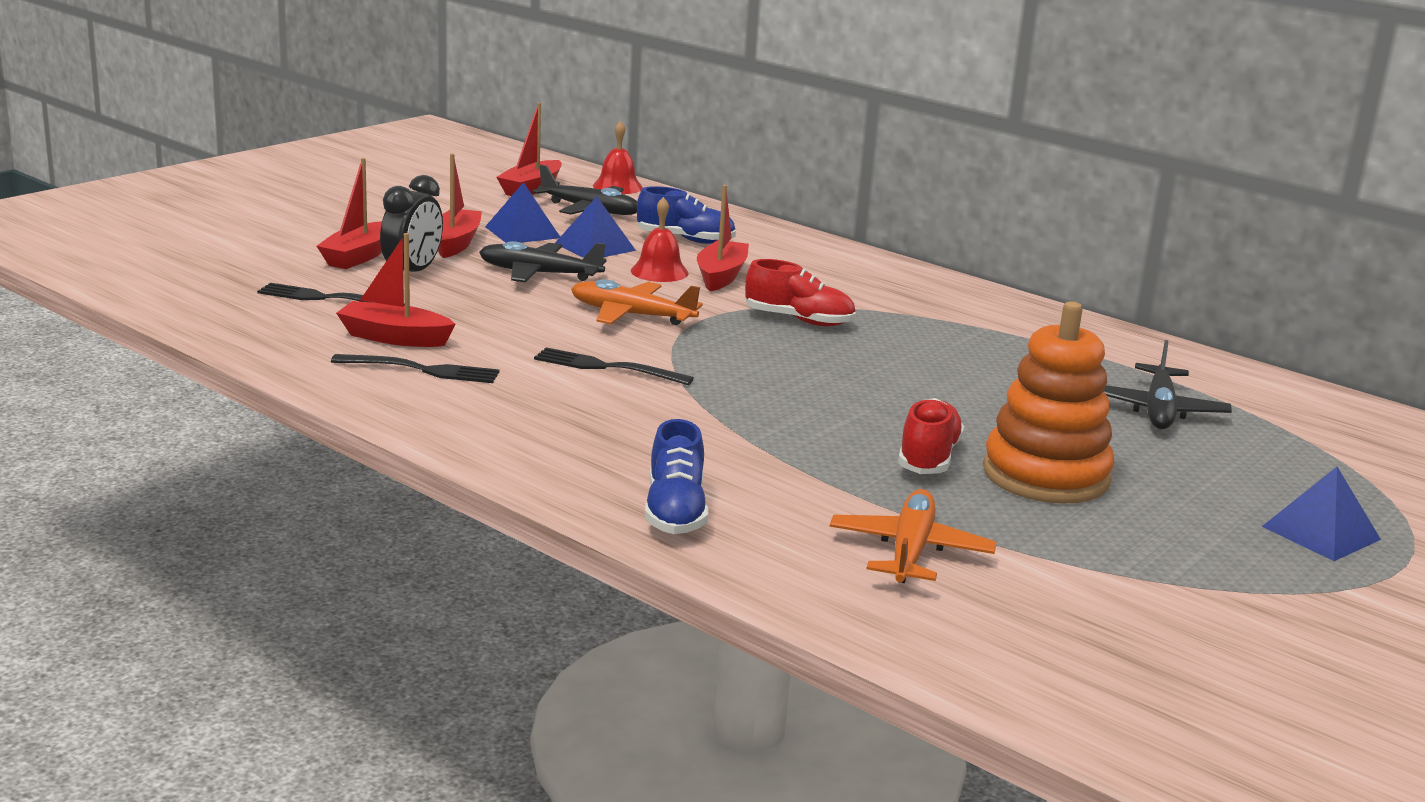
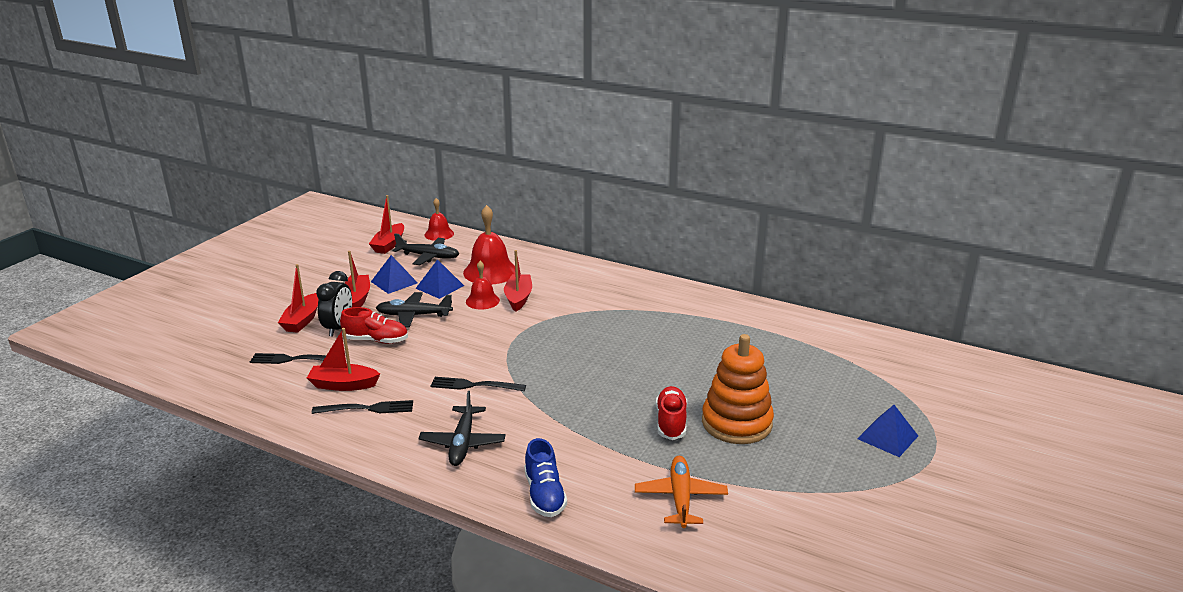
camera: 10 degrees left, 5 degrees up
(632, 315) = (476, 340): orange plane -> none
(685, 240) = (490, 271): blue shoe -> red bell
(799, 320) = (572, 326): red shoe -> red shoe (376, 340)
(1158, 410) = (782, 360): black plane -> black plane (462, 442)

